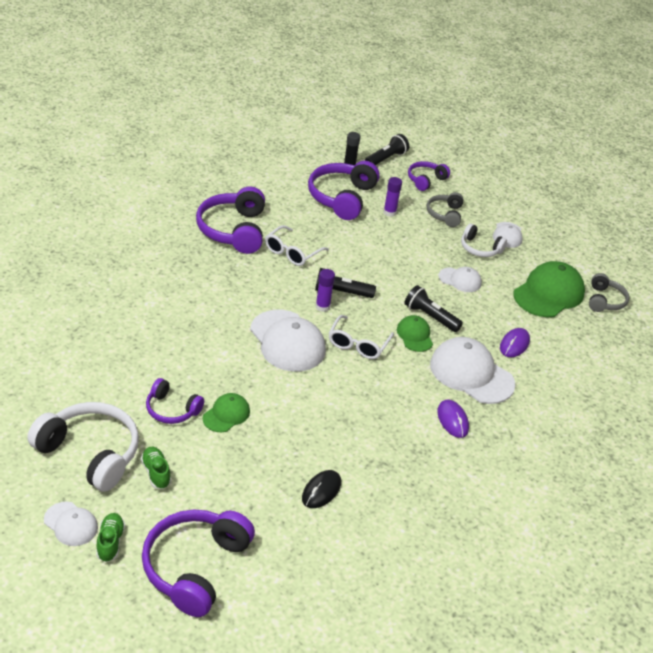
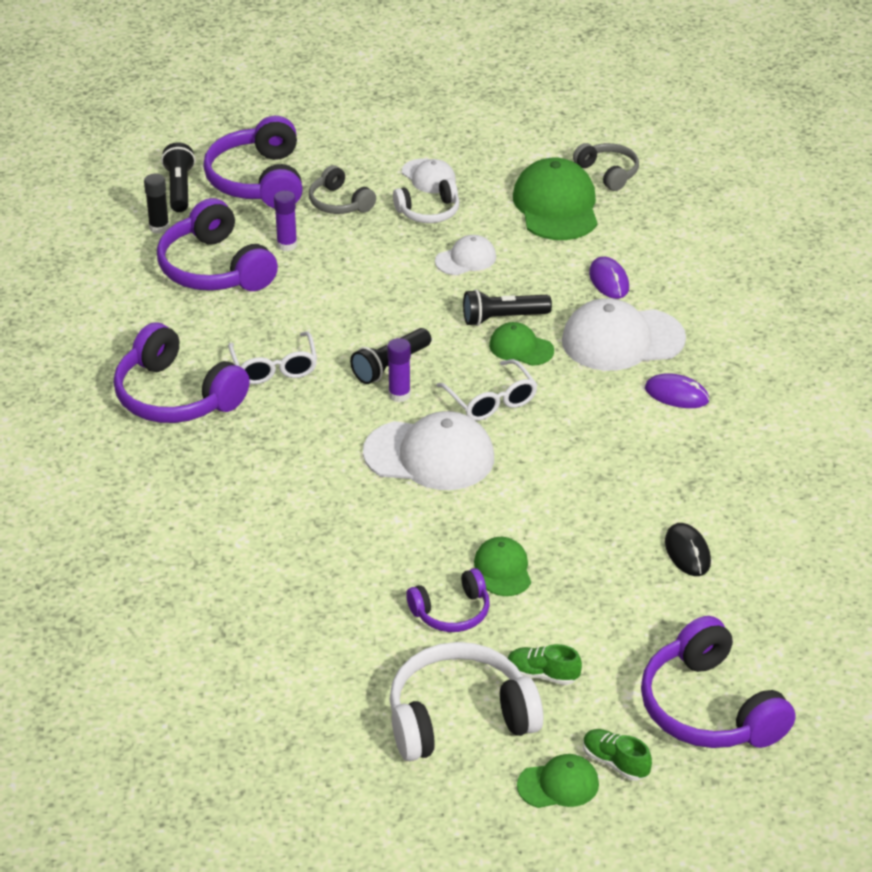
camera: 45 degrees left, 0 degrees up
(71, 524) = (558, 784): white cap -> green cap
(425, 180) = (258, 180): purple headphones -> purple headphones, size x1.77

